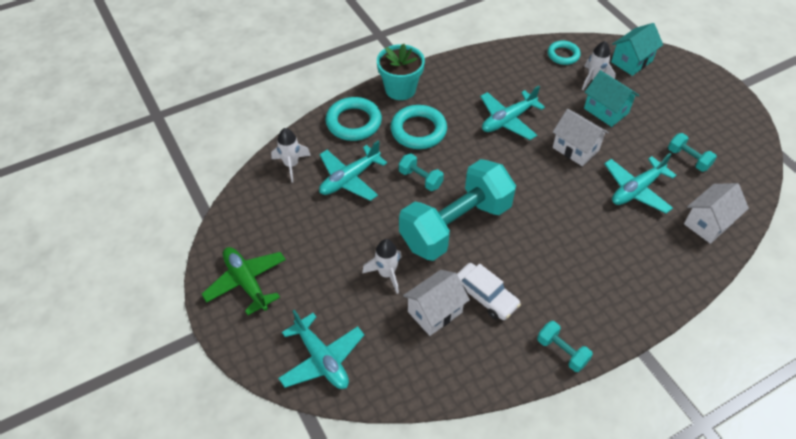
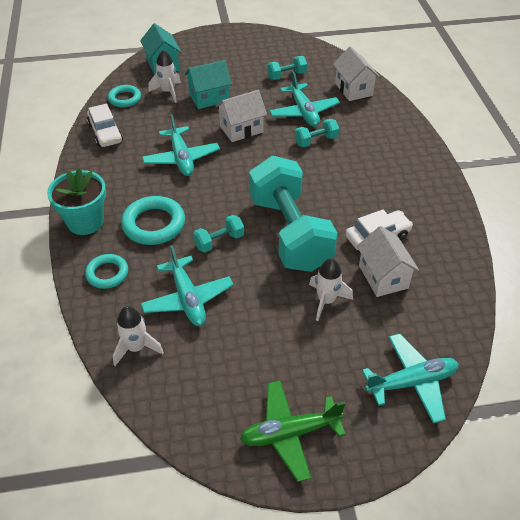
camera: 70 degrees left, 5 degrees down
(353, 122) = (107, 273): turquoise ring -> turquoise ring, size x0.63
(509, 60) = (105, 133): none -> white car
(562, 351) = (447, 207): turquoise dumbbell -> turquoise dumbbell (316, 141)

